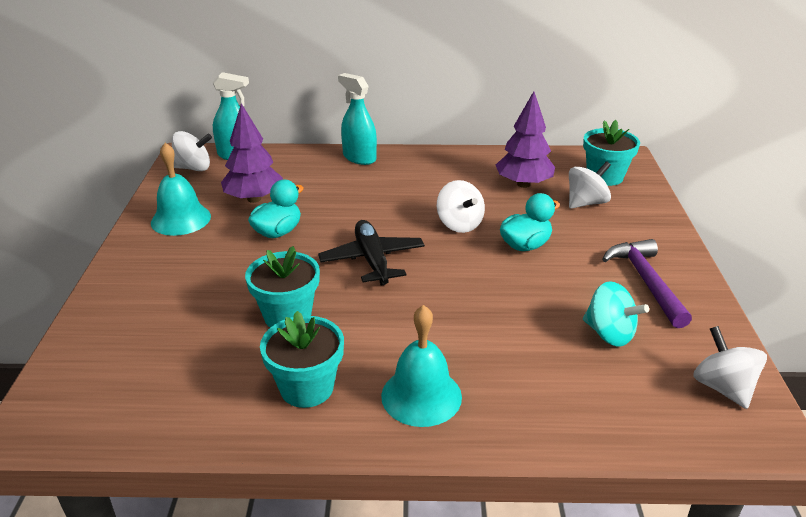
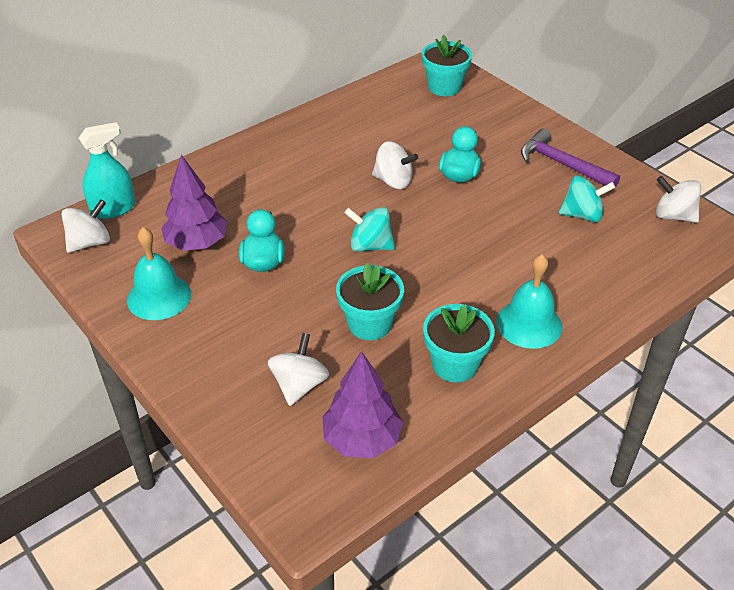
camera: 40 degrees left, 10 degrees up
(359, 157) = (233, 157): turquoise spray bottle -> none
(372, 260) = (370, 246): black plane -> turquoise spinning top
(523, 184) = (396, 121): purple tree -> purple tree (362, 439)
(586, 203) = (457, 117): white spinning top -> white spinning top (299, 385)

